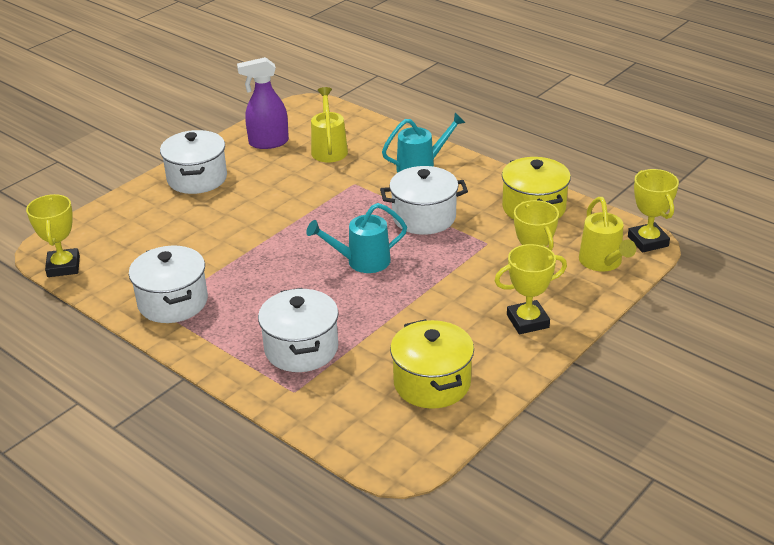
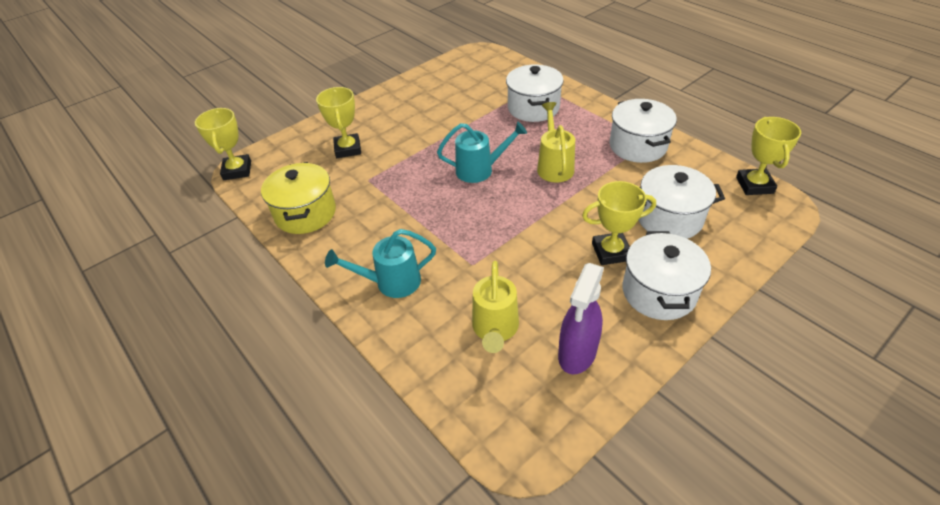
camera: 170 degrees left, 10 degrees up
(268, 143) = (577, 354): purple spray bottle -> purple spray bottle turned 120 degrees clockwise
(424, 217) = (412, 211): white pot -> white pot (669, 218)
(432, 383) = (450, 85): yellow pot -> none
(527, 321) = (372, 116): yellow trophy -> yellow trophy (611, 252)
(602, 263) = (288, 154): yellow watering can -> yellow watering can (554, 166)

